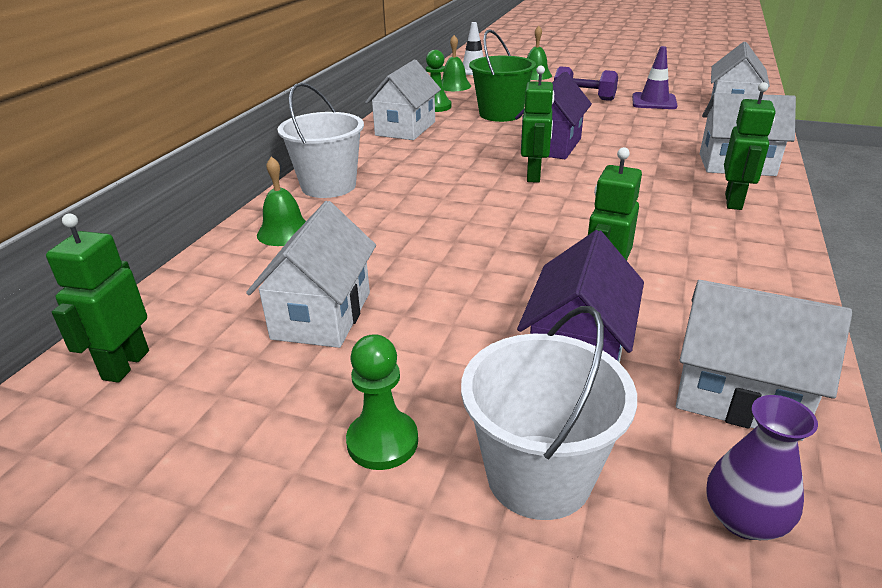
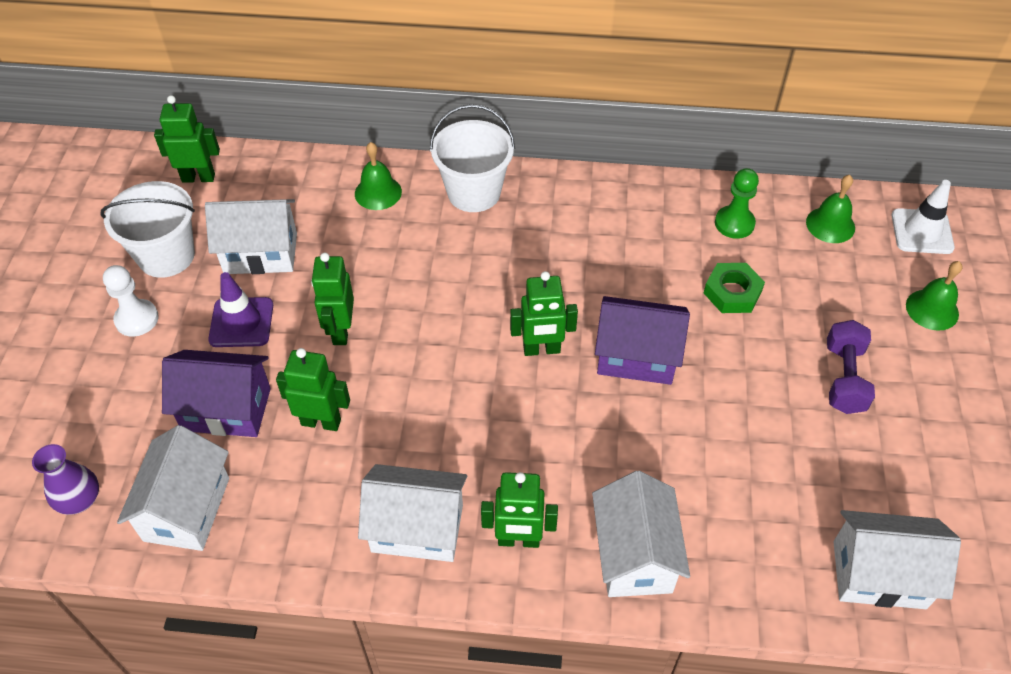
camera: 75 degrees right, 20 degrees up
(382, 442) = (137, 319): green pawn -> white pawn
(405, 128) = (646, 212): white house -> white house (417, 528)
(477, 267) = (340, 331): none -> green robot
(501, 114) = (732, 292): green bucket -> green nut
(538, 475) = (111, 398): white bucket -> white bucket (166, 256)
(654, 101) = (864, 468): purple traffic cone -> purple traffic cone (241, 322)

